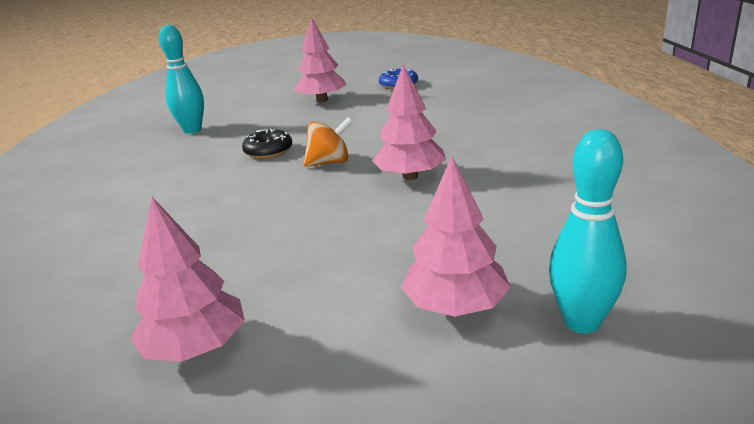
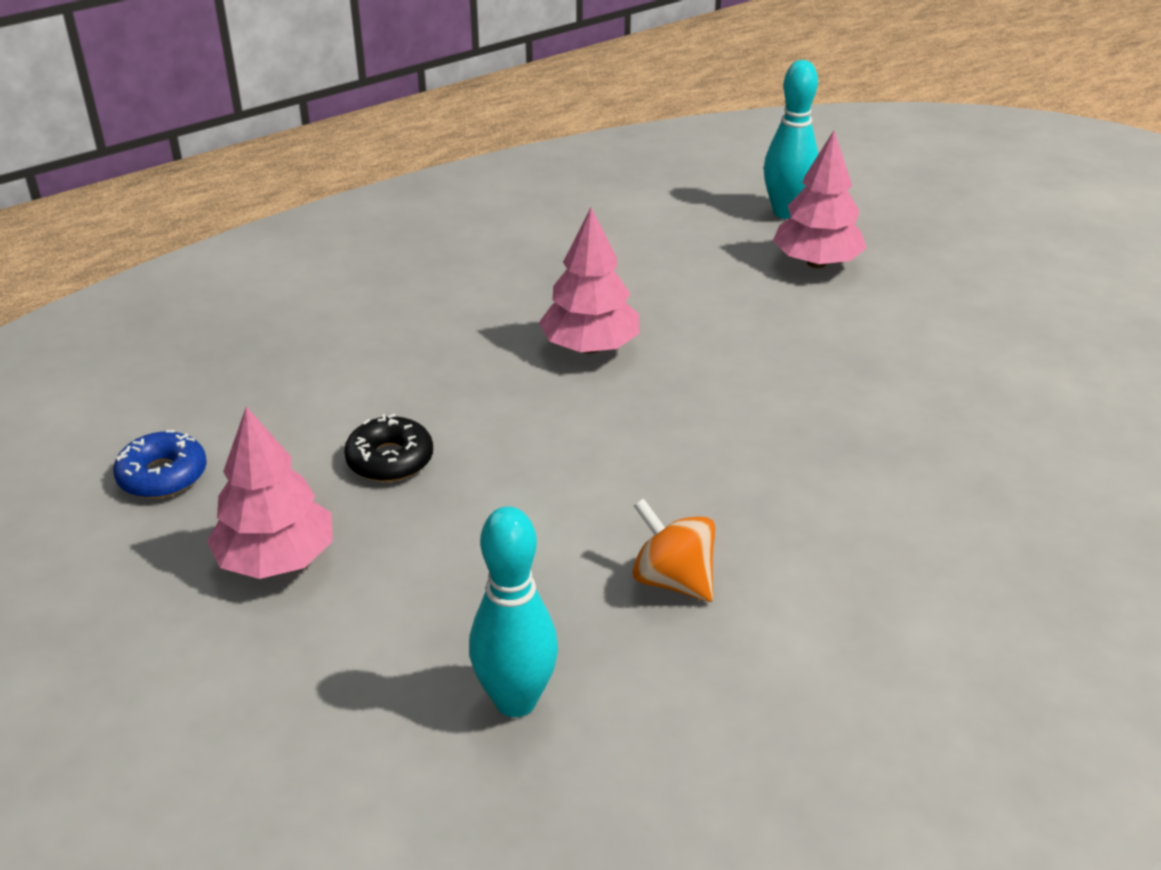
camera: 120 degrees left, 10 degrees up
(196, 347) = (992, 369): pink tree -> none
(268, 151) = (572, 519): black donut -> black donut (390, 459)
(329, 162) = (582, 431): orange spinning top -> orange spinning top (673, 580)

